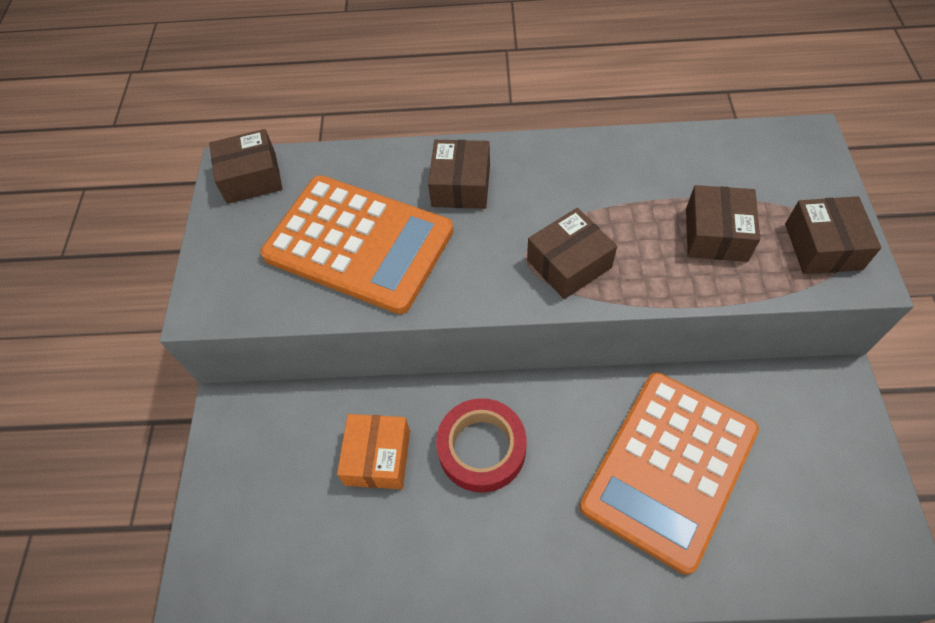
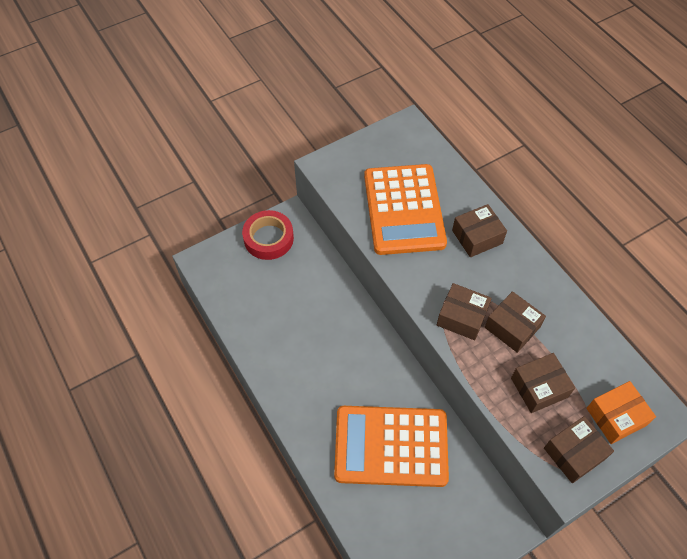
camera: 55 degrees right, 0 degrees up
(251, 178) = (410, 137): brown box -> brown box (512, 327)
(378, 457) = (308, 298): orange box -> orange box (616, 417)
(482, 448) = (343, 344): red tape -> red tape (268, 238)

